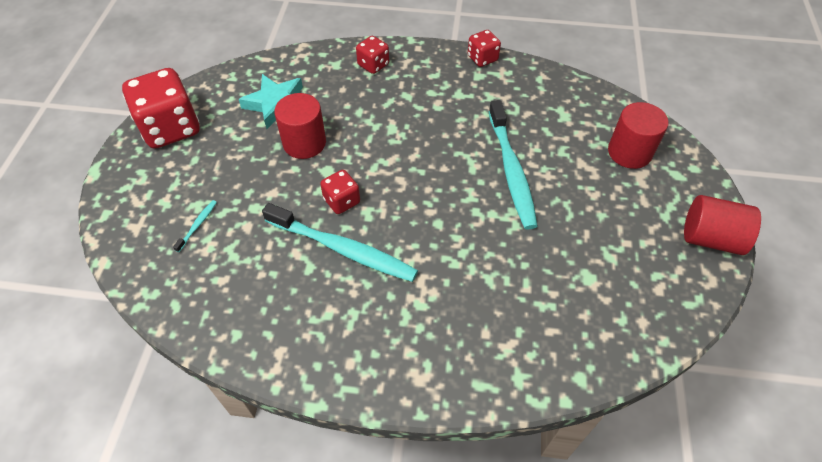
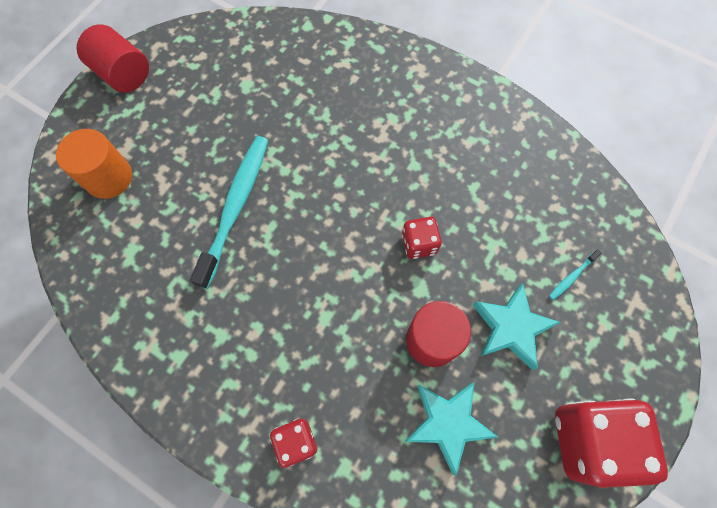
camera: 155 degrees left, 15 degrees up
(244, 171) = (511, 328): none -> turquoise star
(343, 249) = (437, 192): turquoise toothbrush -> none
(482, 58) = (153, 385): red dice -> none
(629, 152) = (109, 178): red cylinder -> orange cylinder

